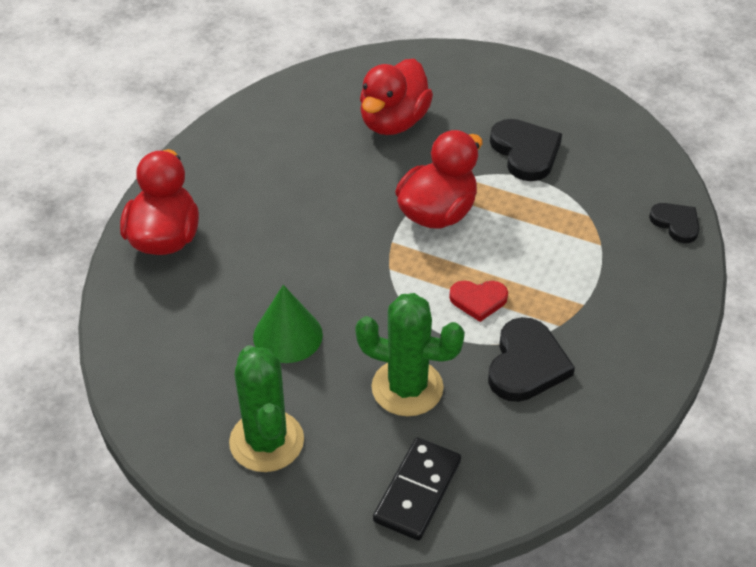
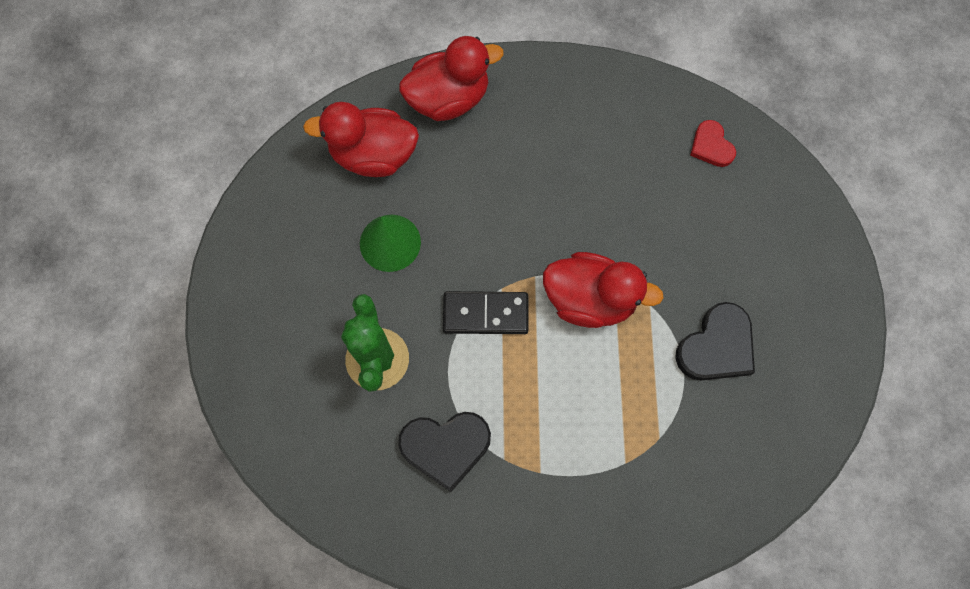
camera: 65 degrees right, 25 degrees up
(266, 441) = (281, 278): green cactus -> none
(393, 122) = (690, 210): red duck -> red duck (373, 156)
(417, 491) = (280, 409): black domino -> black domino (485, 314)
(478, 300) = (500, 378): red heart -> red heart (711, 146)
(676, 223) = (692, 528): black heart -> none

